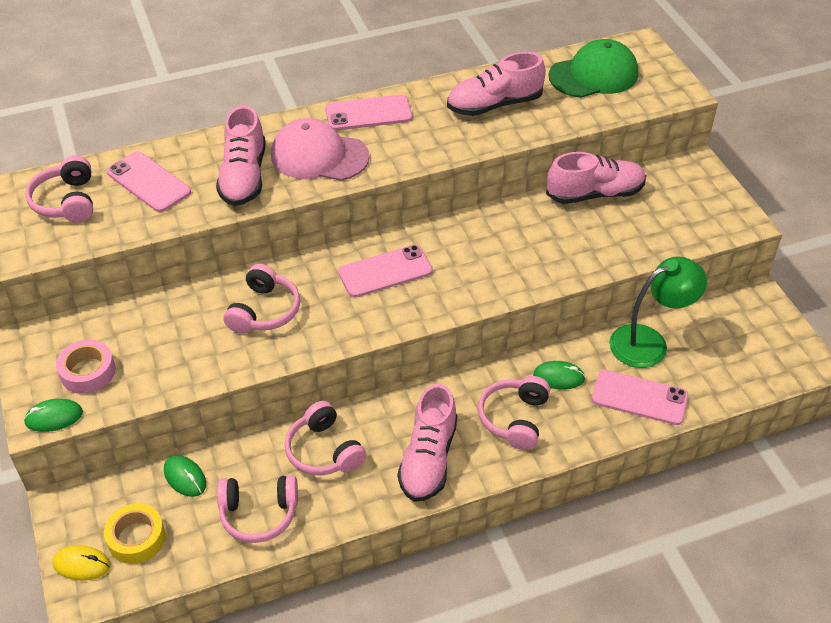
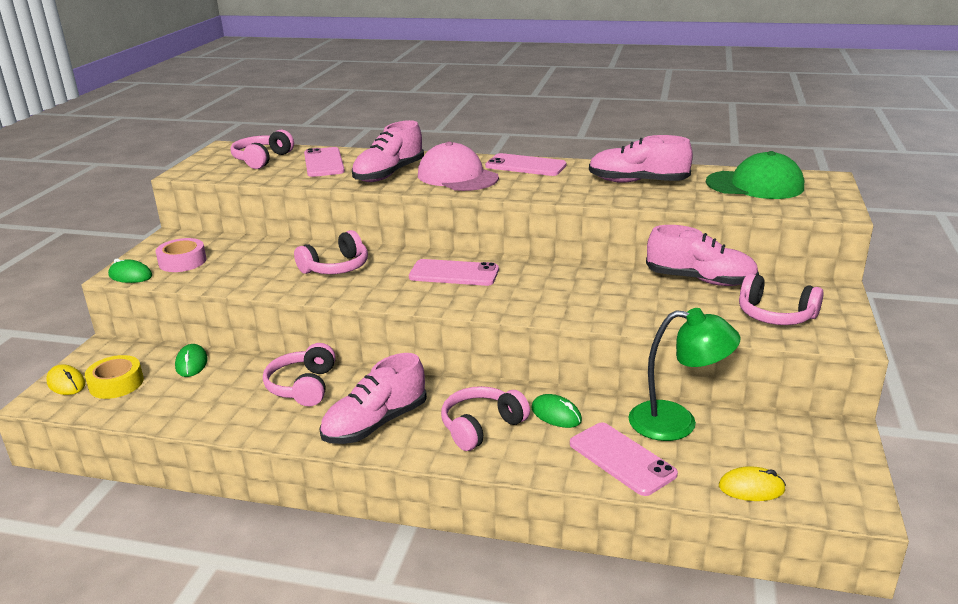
camera: 35 degrees right, 20 degrees down
(259, 514) = (209, 404): pink headphones -> pink headphones (775, 315)
(739, 381) = (751, 488): none -> yellow mouse

